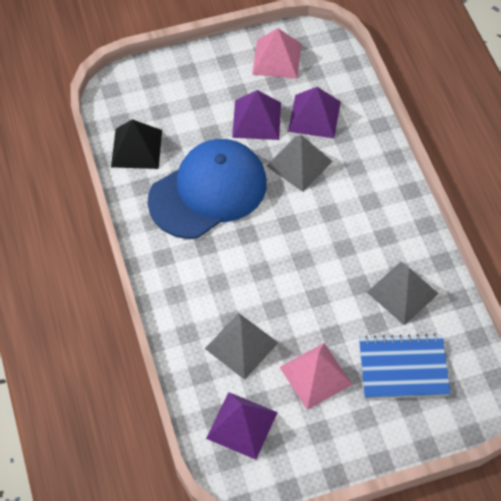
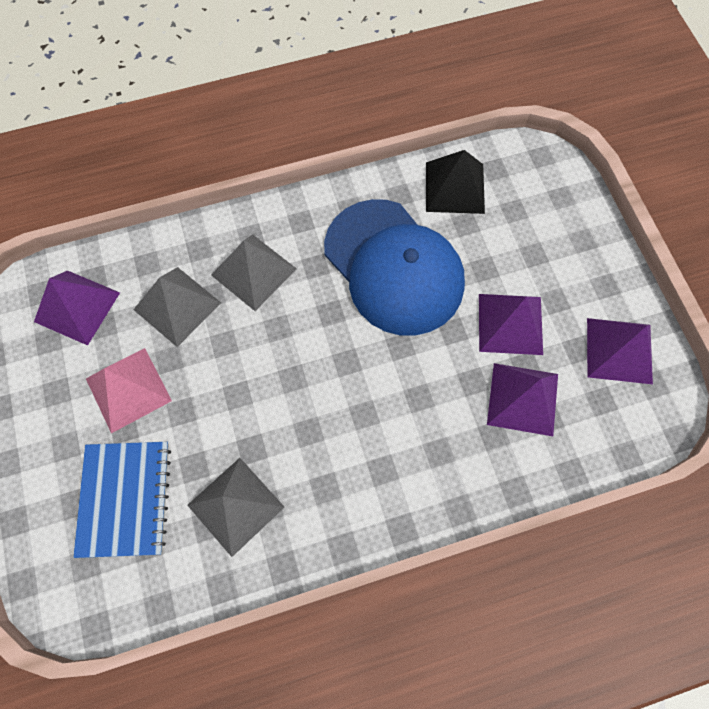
camera: 90 degrees right, 10 degrees up
(277, 58) = (619, 350): pink pyramid -> purple pyramid
(299, 163) = (441, 377): grey pyramid -> grey pyramid (253, 272)

